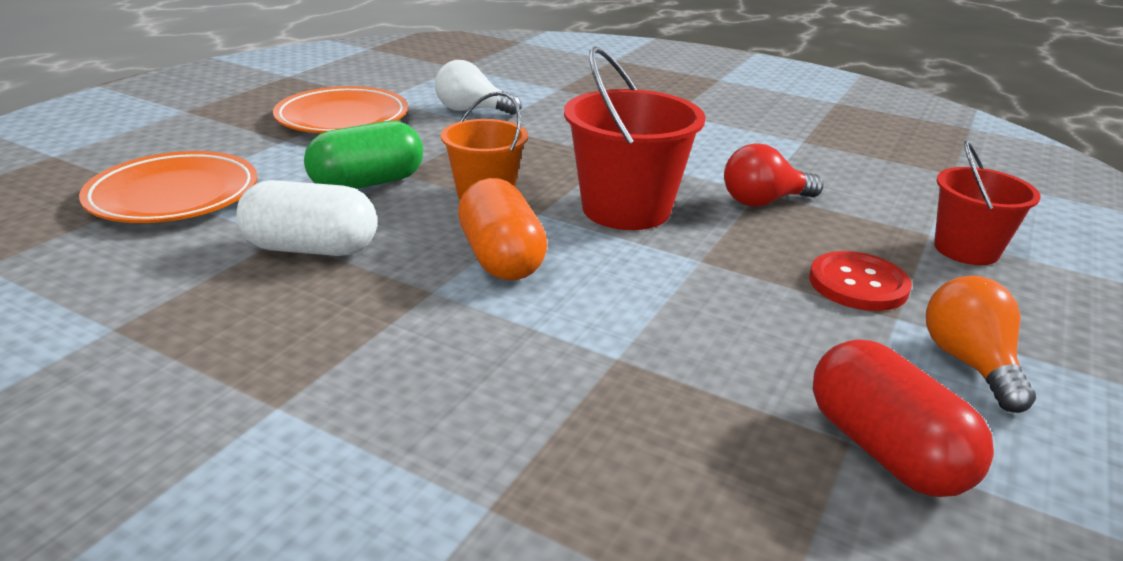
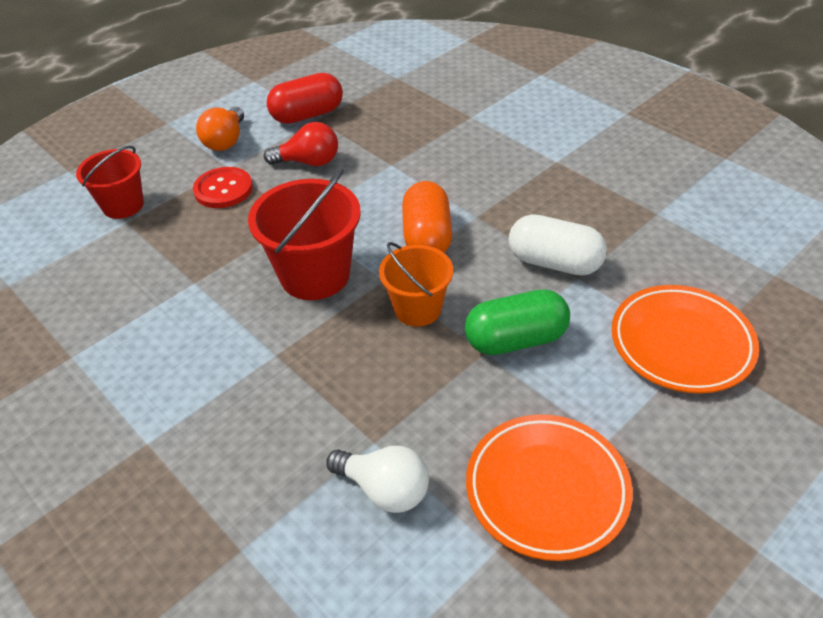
camera: 160 degrees left, 15 degrees up
(763, 201) = (203, 269): red light bulb -> red light bulb (309, 162)
(885, 450) = (307, 115): red capsule -> red capsule turned 75 degrees clockwise

